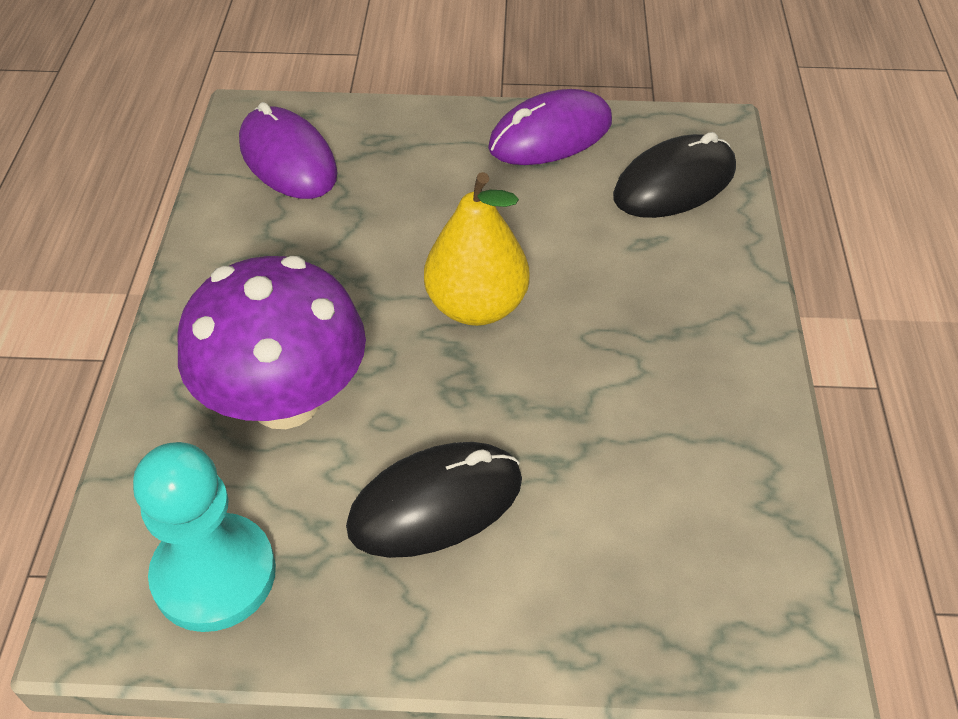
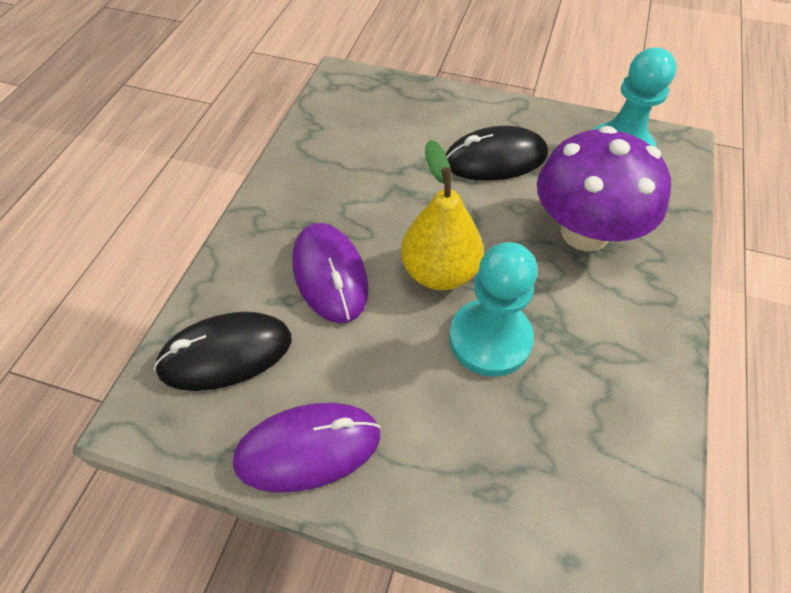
camera: 165 degrees left, 5 degrees up
(288, 159) = (593, 482): purple mouse -> purple mouse (330, 274)
(399, 247) = (490, 339): none -> turquoise pawn

